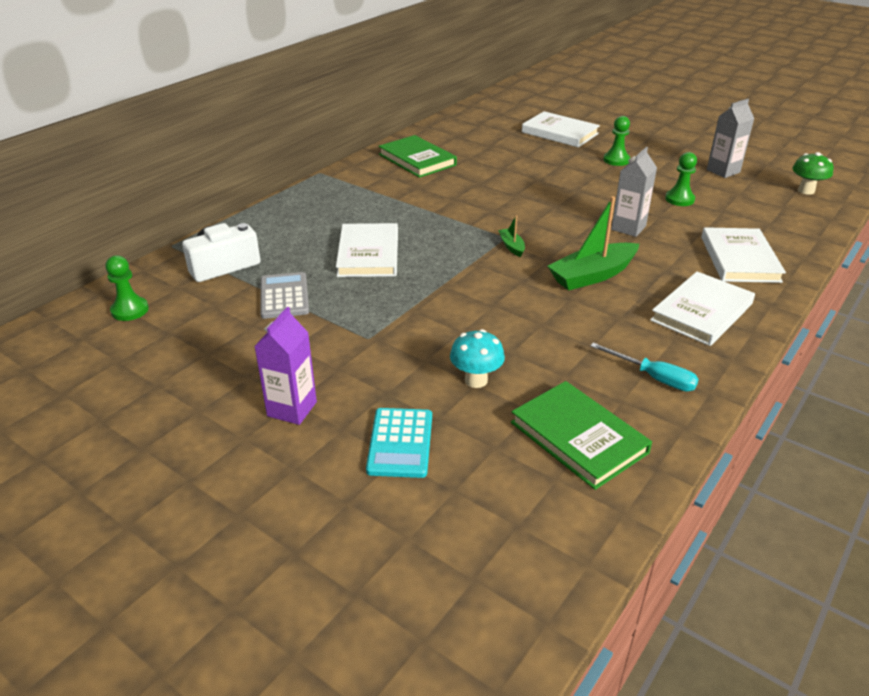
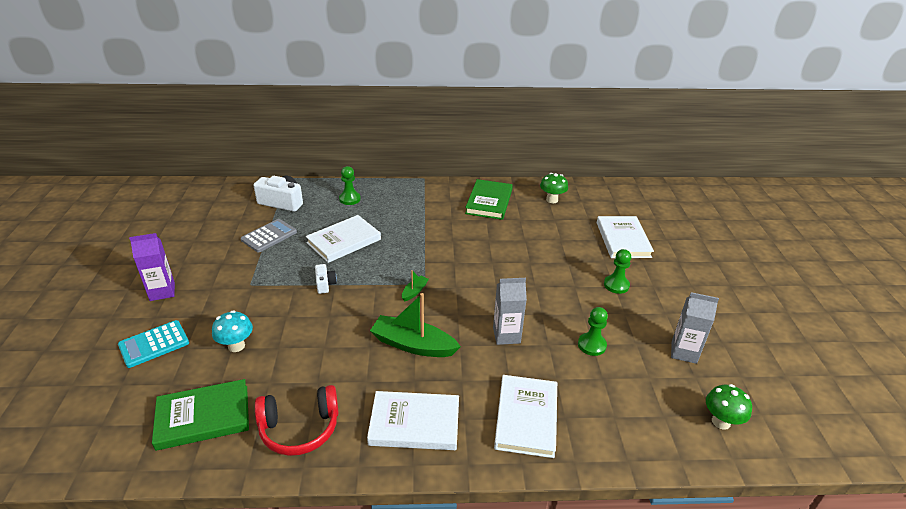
camera: 50 degrees right, 0 degrees up
(130, 310) = (215, 199): green pawn -> green pawn (350, 199)
(433, 290) = (325, 284): none -> white camera
(459, 134) = (552, 200): none -> green mushroom
(578, 437) = (203, 417): green book -> green book turned 60 degrees clockwise
(653, 377) = (300, 428): turquoise screwdriver -> red headphones
(739, 259) = (526, 418): white book -> white book turned 45 degrees counterclockwise

